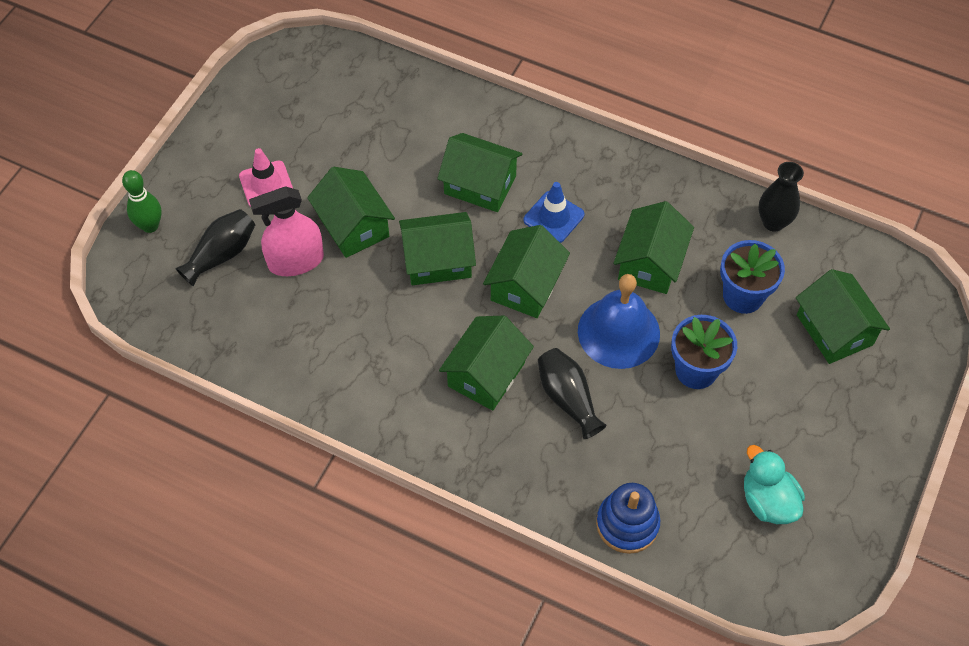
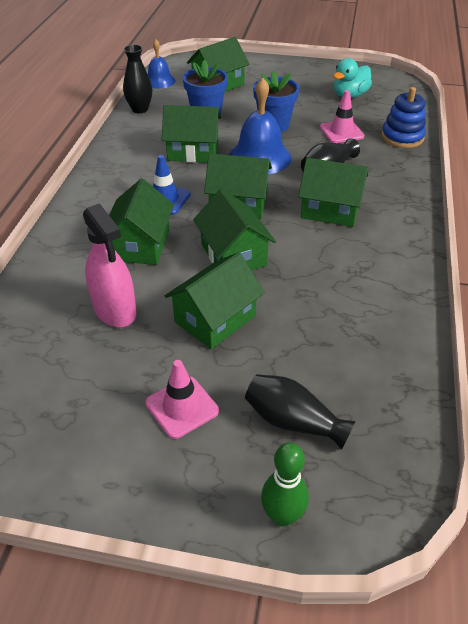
camera: 105 degrees left, 15 degrees down
(296, 261) = (275, 353): pink spray bottle -> pink spray bottle (115, 310)
(659, 449) = (341, 132): none -> pink traffic cone
(858, 257) = (159, 81): none -> blue bell

